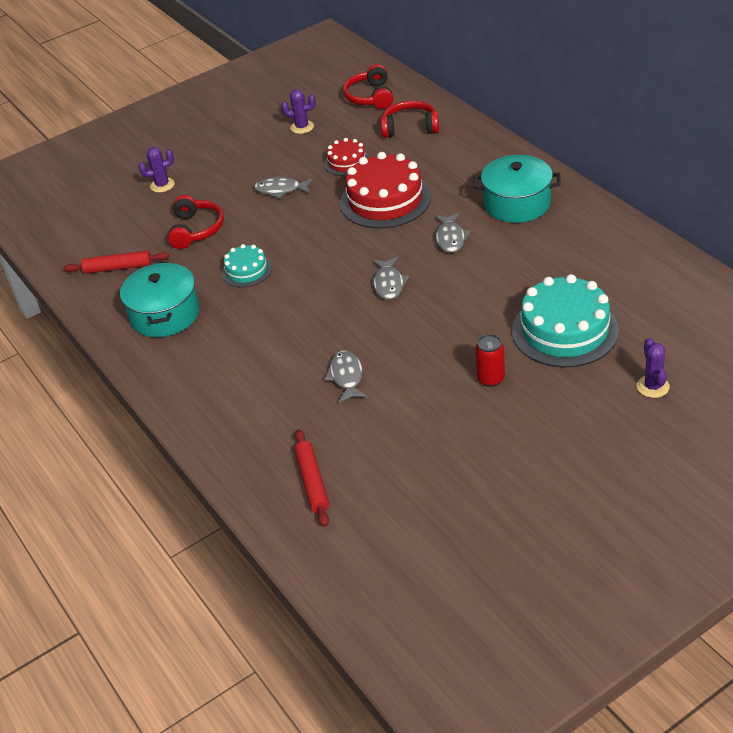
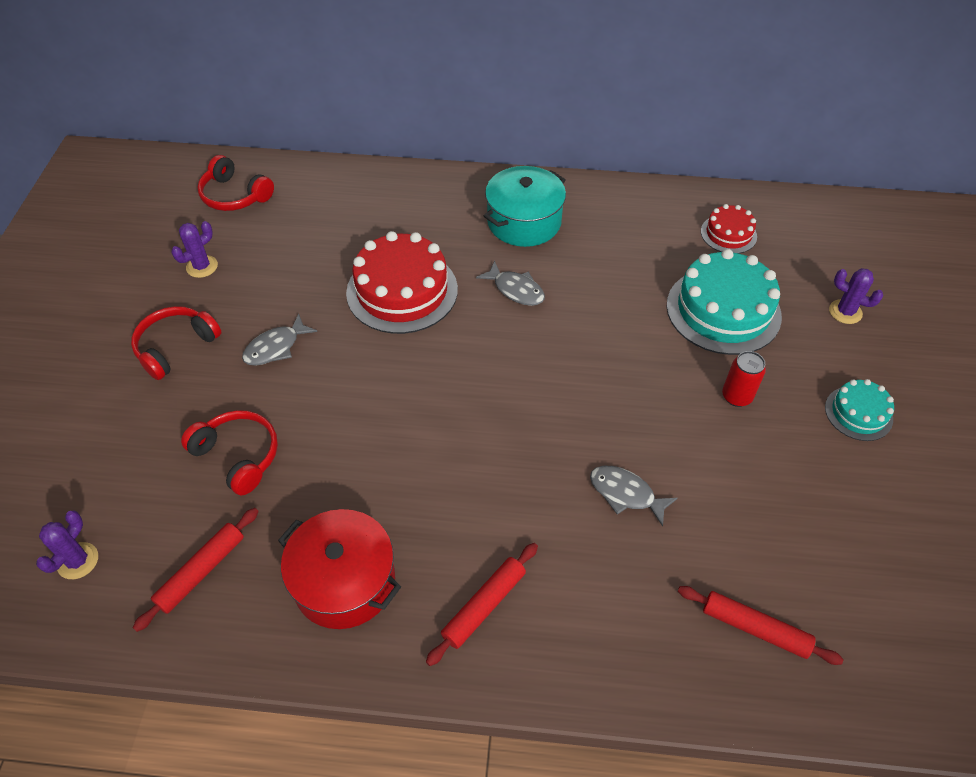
camera: 55 degrees left, 10 degrees up
(162, 185) = (116, 432): purple cactus -> purple cactus (78, 561)
(165, 314) = (344, 581): turquoise pot -> red pot
(206, 370) = (484, 606): none -> red rolling pin
(246, 271) = (366, 460): turquoise cake -> turquoise cake (858, 413)
(347, 162) = (306, 275): red cake -> red cake (728, 234)
(389, 284) = (526, 371): grey fish -> none
(410, 128) = (322, 205): red headphones -> red headphones (176, 347)

